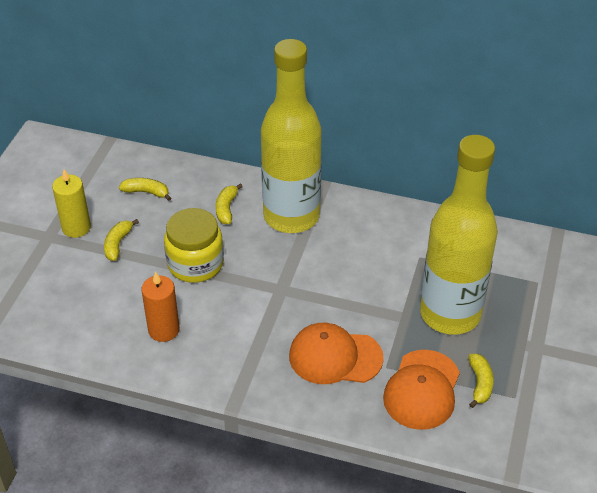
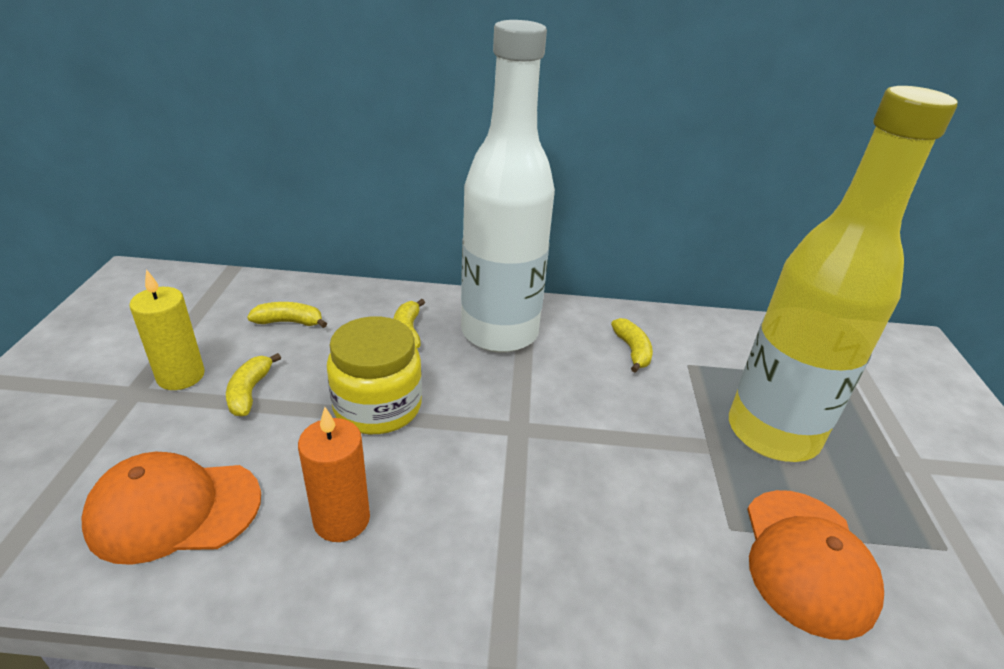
camera: 15 degrees left, 10 degrees down
(291, 216) = (499, 333): yellow bottle -> white bottle
(335, 357) = (644, 524): orange cap -> orange cap (174, 509)
(480, 384) = (883, 534): yellow banana -> yellow banana (632, 351)

